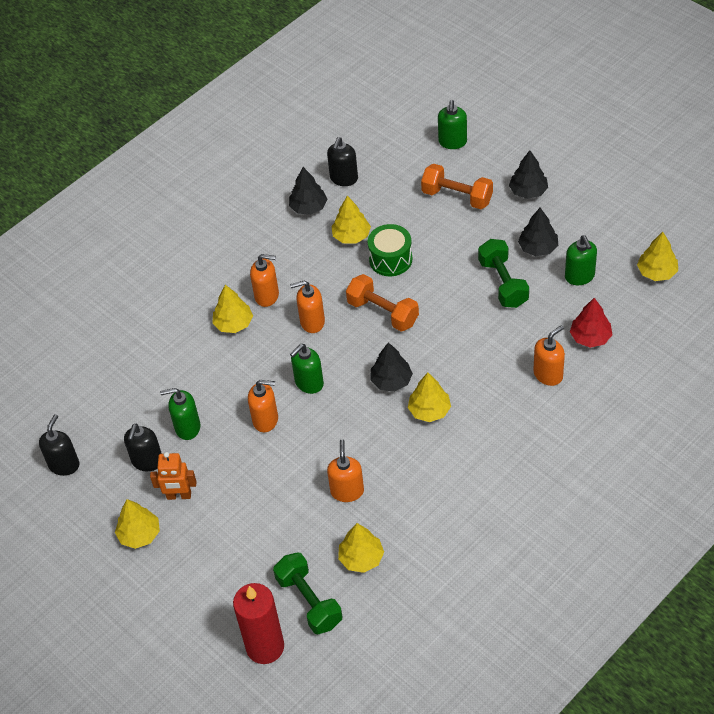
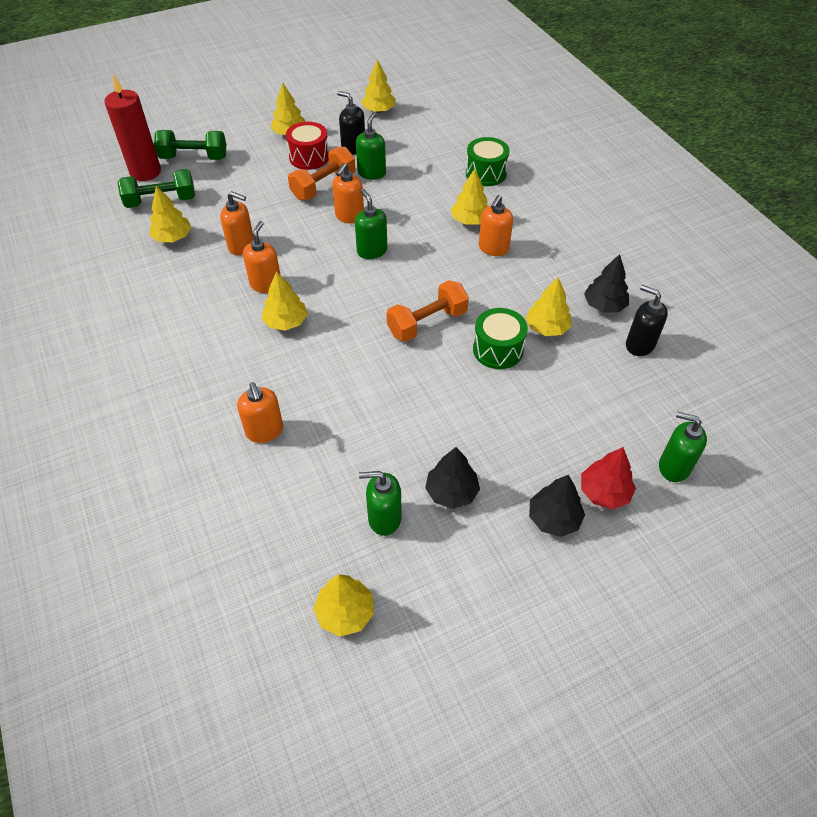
camera: 105 degrees right, 0 degrees up
(64, 465) = (379, 110): black soap dispenser -> yellow tree
(153, 333) = (486, 173): none -> green drum
(179, 496) = (309, 157): orange robot -> red drum
(312, 322) = (443, 270): orange soap dispenser -> orange soap dispenser (266, 284)
(391, 381) = (338, 305): black tree -> none
(457, 196) = (572, 439): orange dumbbell -> orange dumbbell (323, 186)
(503, 283) = (414, 437): green dumbbell -> green dumbbell (194, 158)
(590, 337) = (288, 491): red tree -> red tree (604, 492)

